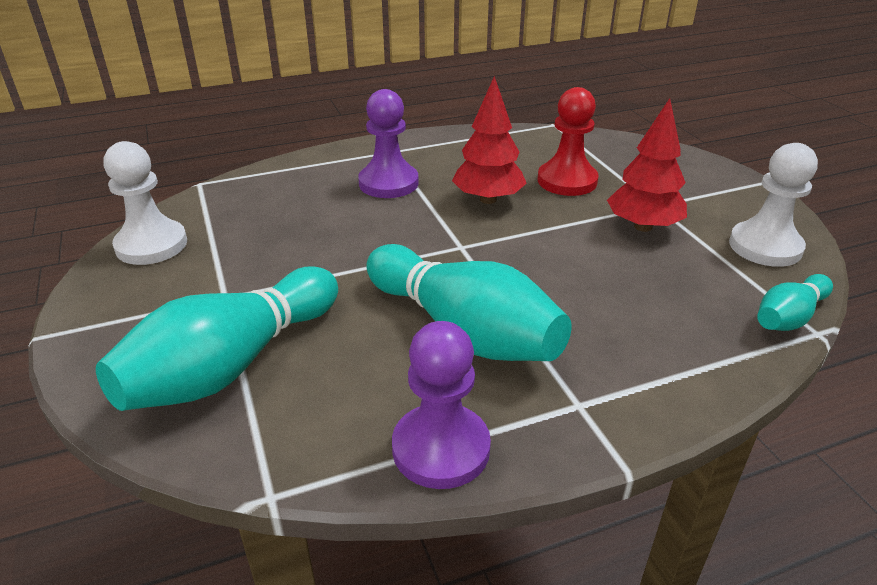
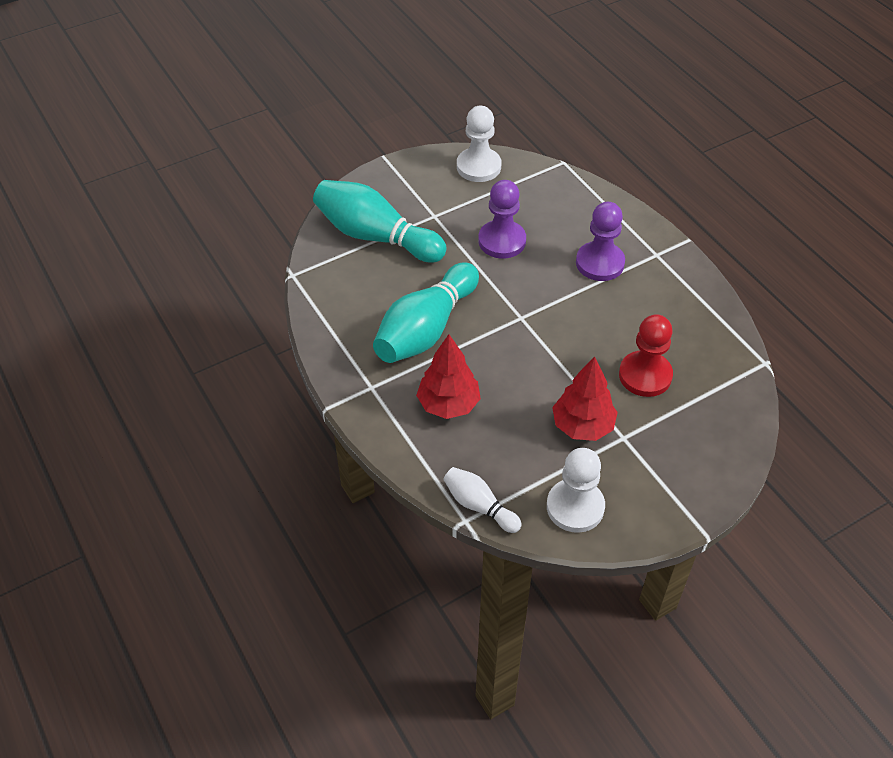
camera: 80 degrees right, 15 degrees up
(441, 448) = (329, 331): purple pawn -> purple pawn (502, 241)
(488, 199) = (594, 326): red tree -> red tree (448, 404)
(789, 317) = (479, 506): turquoise bowling pin -> white bowling pin

